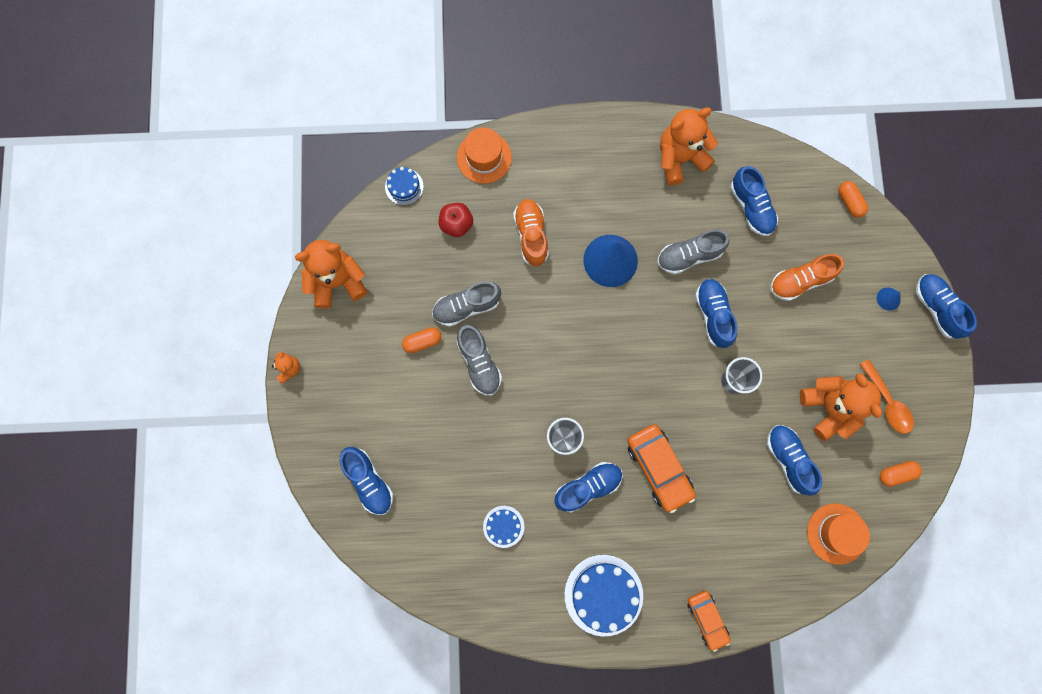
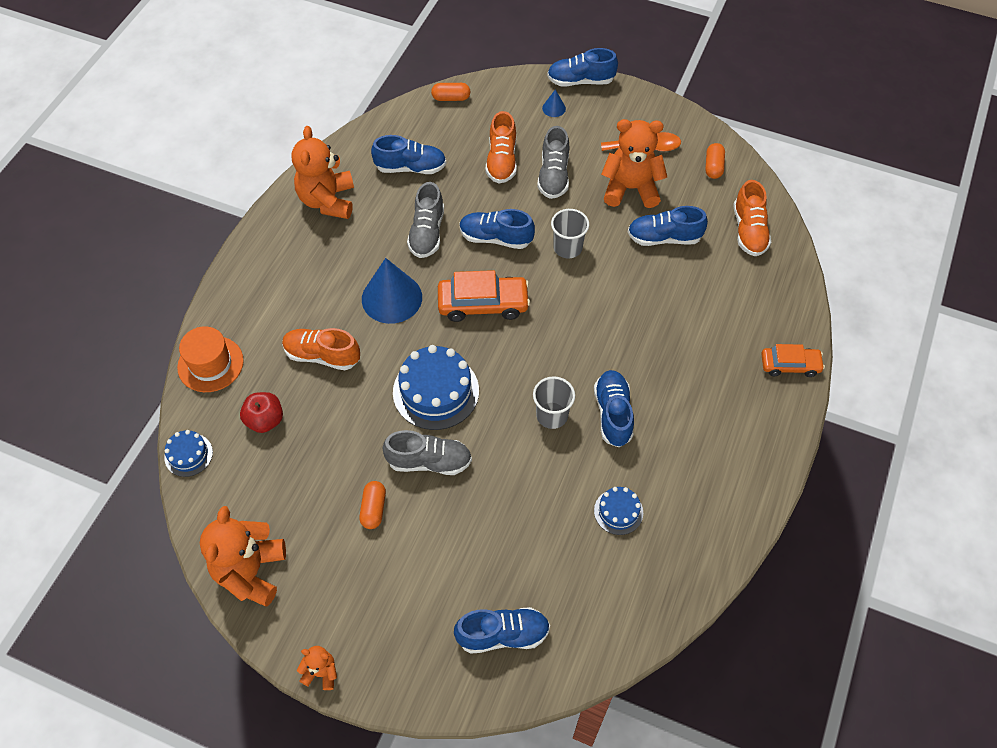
camera: 65 degrees left, 20 degrees down
(466, 307) = (361, 448): grey shoe -> grey shoe (553, 176)
(603, 595) = (730, 446): blue cake -> blue cake (436, 391)
(659, 468) = (623, 344): orange car -> orange car (483, 304)
(836, 533) = (749, 231): orange hat -> orange shoe

